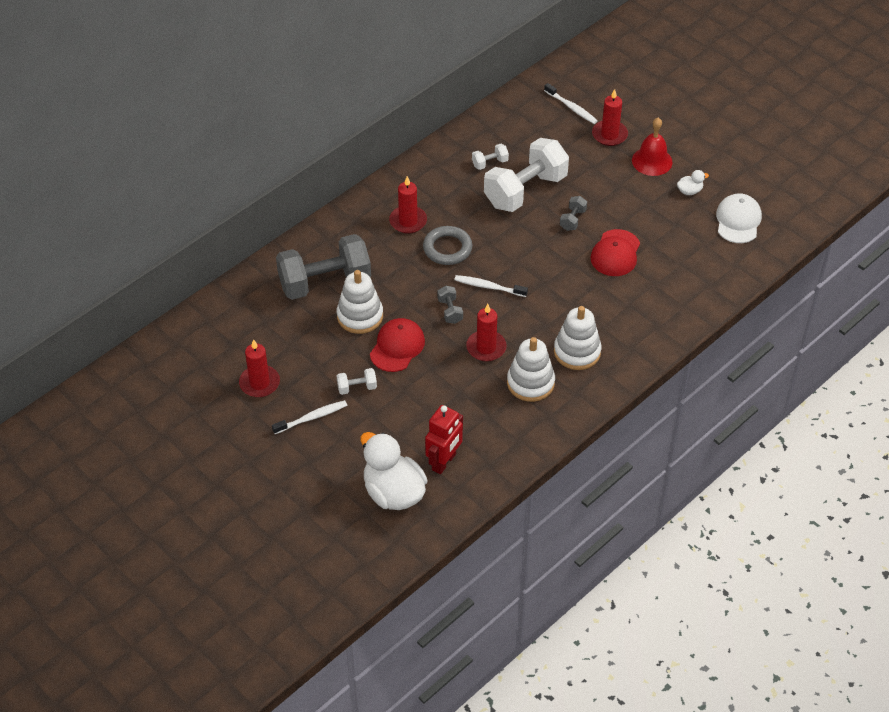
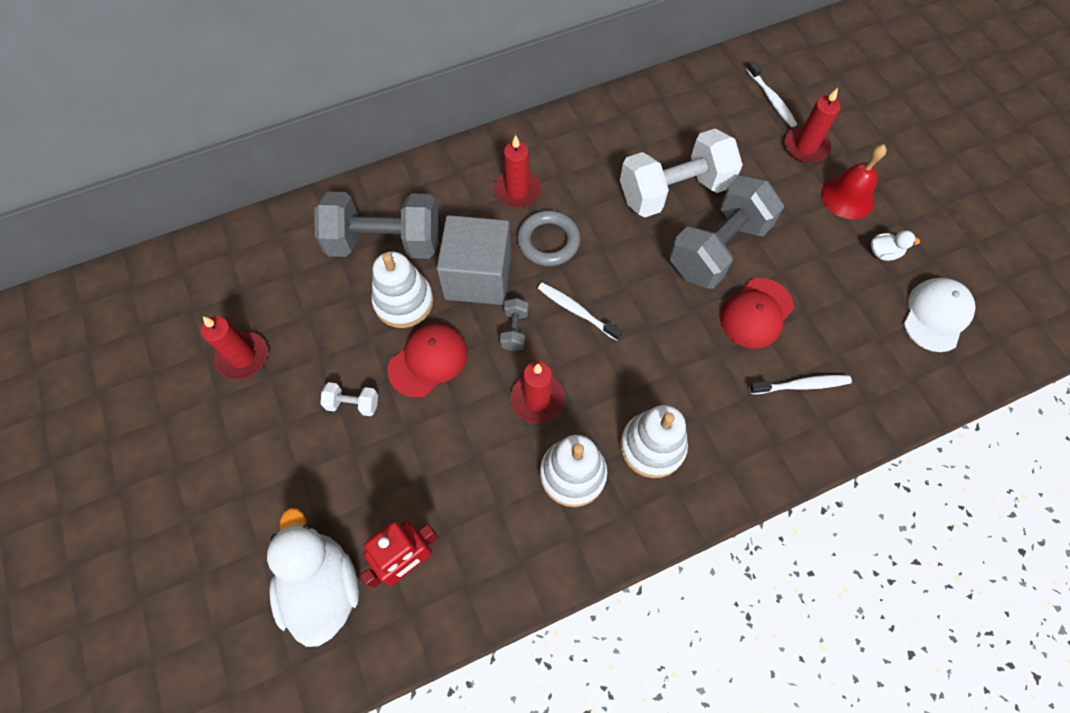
camera: 20 degrees right, 15 degrees up
(312, 417) = (278, 429): white toothbrush -> white toothbrush (801, 385)
(406, 285) = (478, 276): none -> grey cube
(490, 163) = (645, 143): white dumbbell -> none
(572, 220) = (718, 248): grey dumbbell -> grey dumbbell, size x2.41

